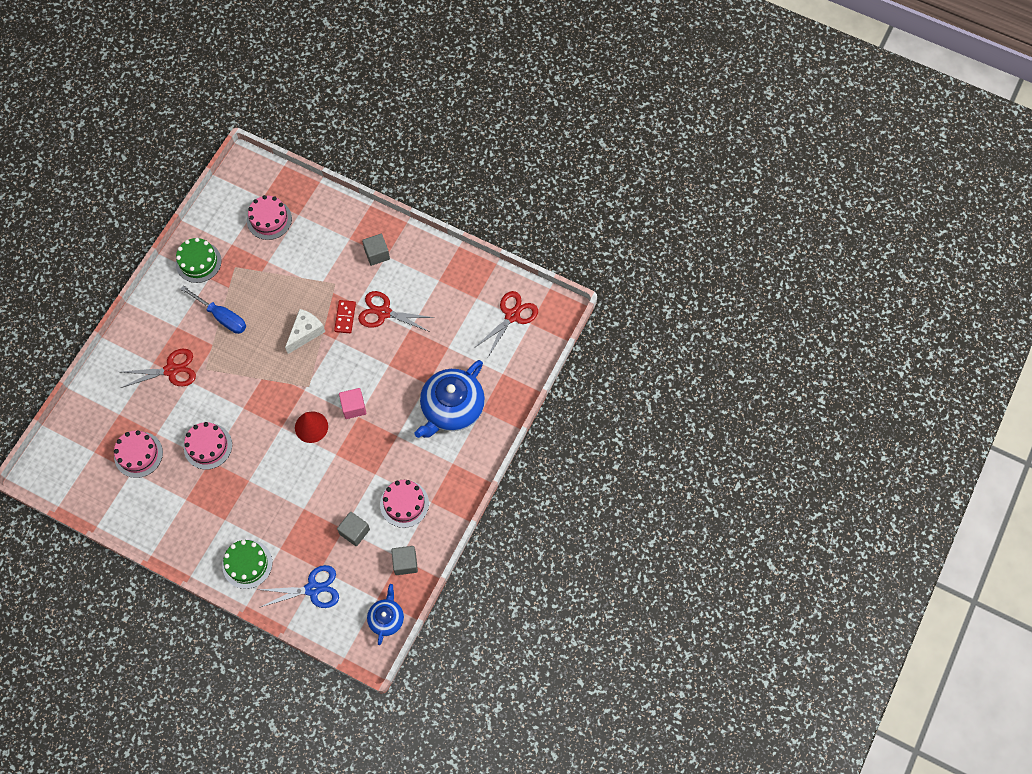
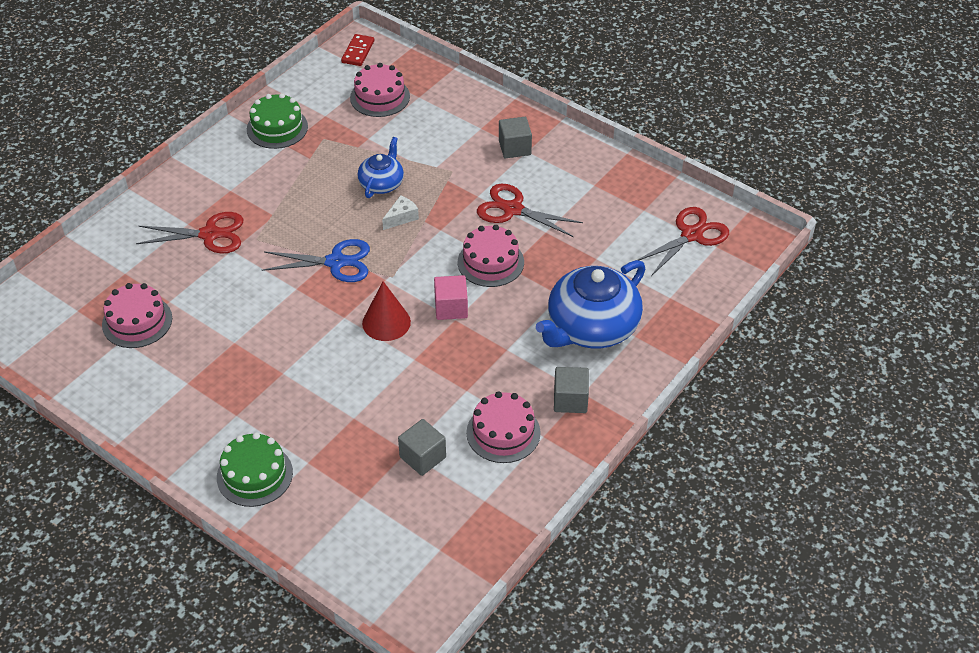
camera: 10 degrees right, 20 degrees down
(208, 446) = (236, 325): pink cake -> pink cake (490, 262)
(222, 317) = (293, 187): blue screwdriver -> none
(305, 333) = (401, 217): white cheese -> white cheese, size x0.63
(313, 589) = (345, 521): blue scissors -> blue scissors (336, 262)
(345, 317) = (459, 208): red domino -> red domino (358, 52)
(386, 618) = (449, 578): blue teapot -> blue teapot (382, 183)
(405, 563) = (491, 508): grey cube -> grey cube (570, 400)

